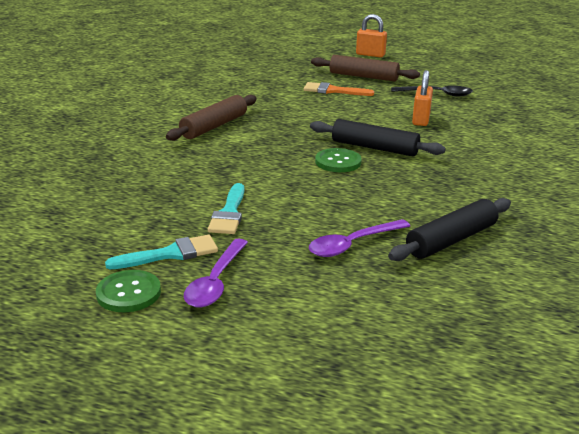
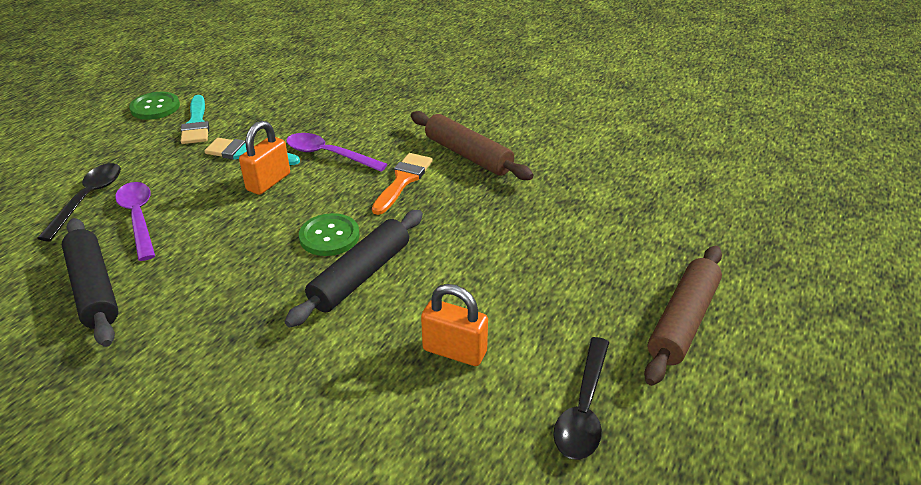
camera: 100 degrees right, 10 degrees up
(215, 282) = (138, 142): purple spoon -> purple spoon (328, 154)
(333, 91) = (600, 271): orange brush -> orange brush (403, 181)
(334, 282) = (88, 198): none -> black spoon
(370, 55) = (837, 359): orange padlock -> orange padlock (268, 182)

